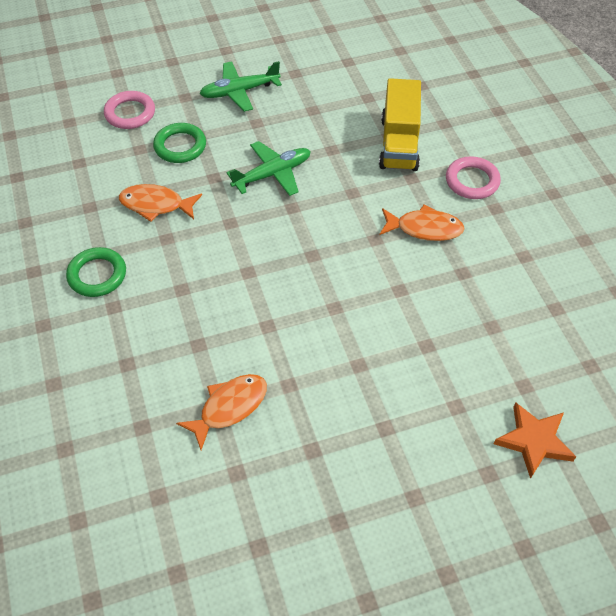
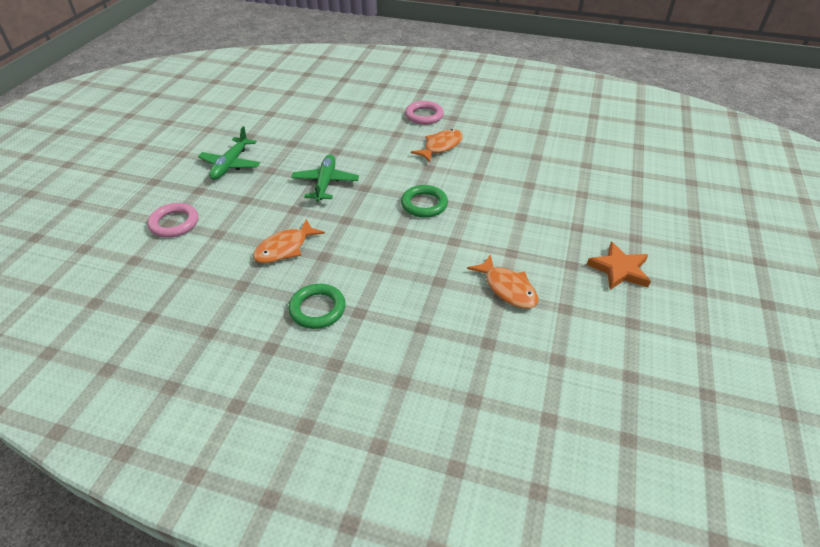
camera: 55 degrees left, 10 degrees down
(180, 146) = (243, 212): green ring -> green ring (424, 204)
(229, 407) = (507, 288): orange fish -> orange fish turned 150 degrees clockwise
(399, 143) = (364, 126): yellow truck -> none
(534, 441) = (625, 178): orange star -> orange star (619, 270)

